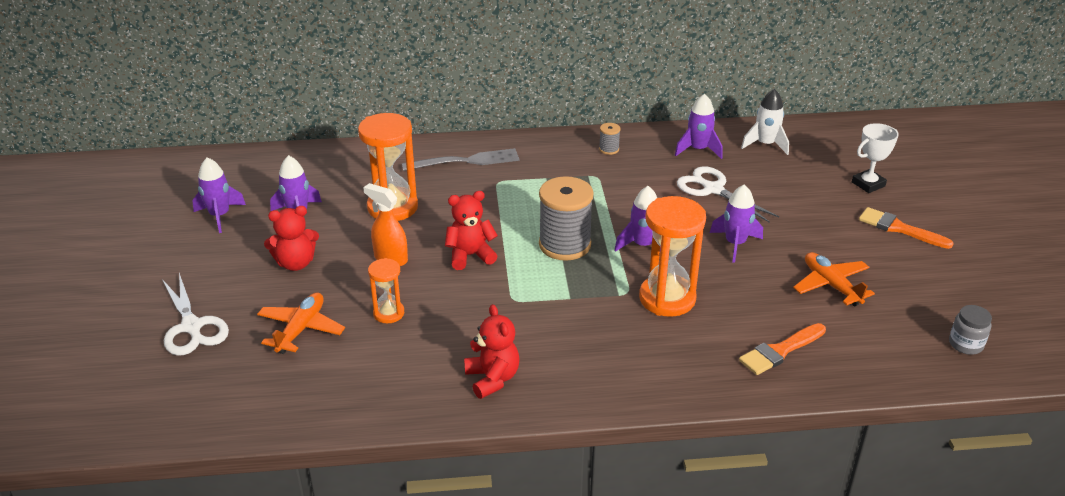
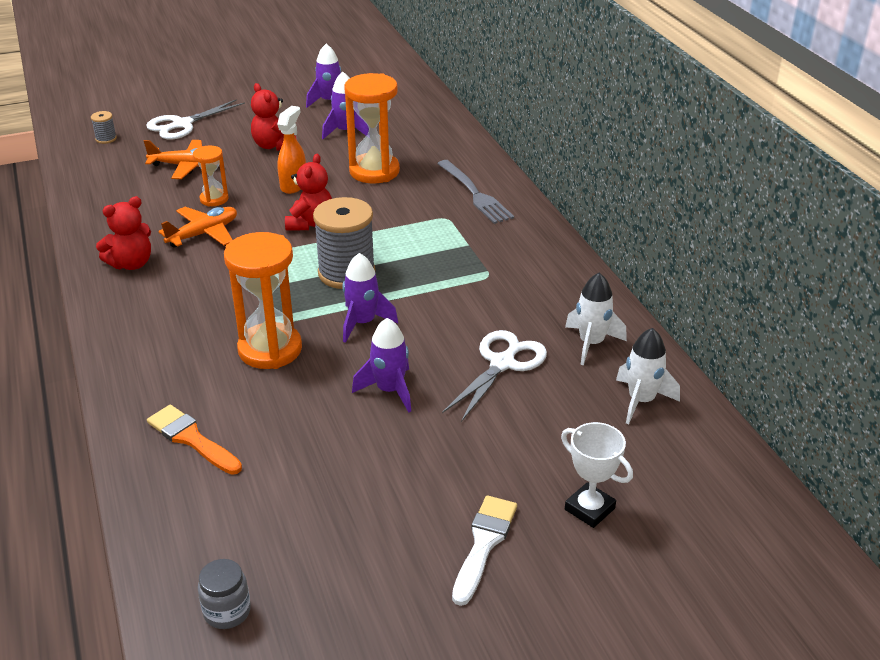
camera: 75 degrees right, 0 degrees up
(470, 256) = (310, 223): red teddy bear -> red teddy bear turned 45 degrees clockwise
(609, 149) = (551, 277): grey spool -> grey spool (106, 139)
(698, 150) = (591, 343): purple rocket -> white rocket
(831, 285) = (327, 477): orange plane -> orange plane (203, 234)
(899, 228) = (484, 544): orange brush -> white brush

